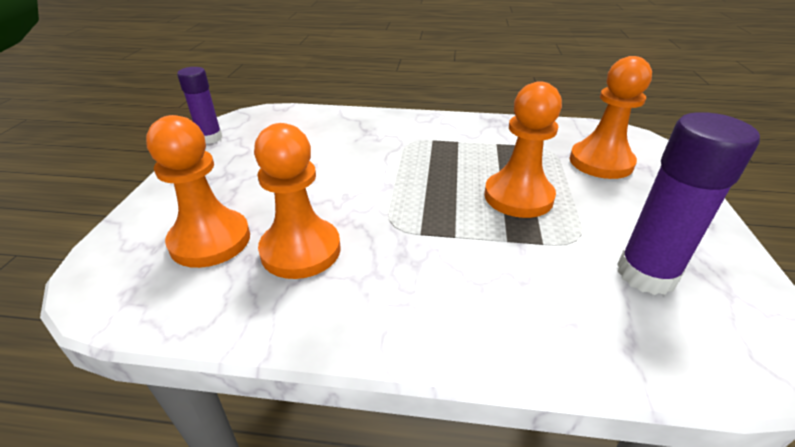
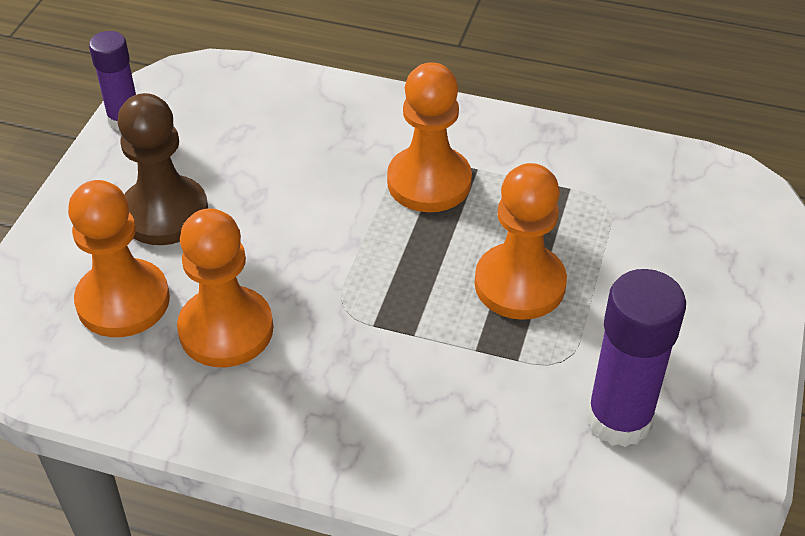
camera: 10 degrees right, 10 degrees up
(242, 183) = (165, 213): none -> brown pawn
(601, 162) = (667, 237): orange pawn -> orange pawn (429, 182)

